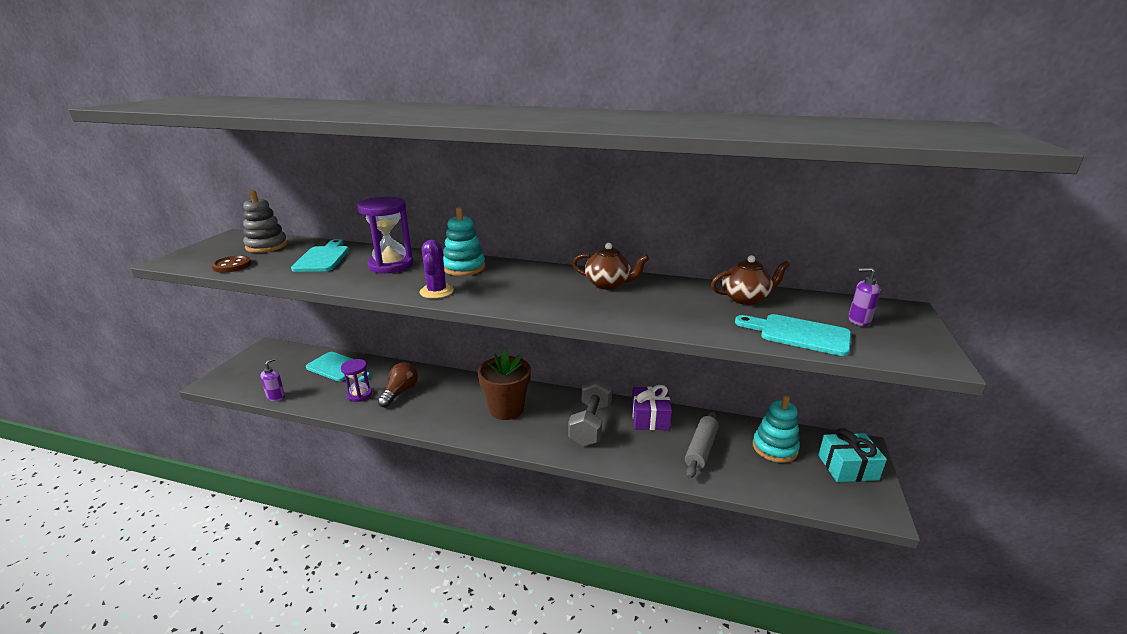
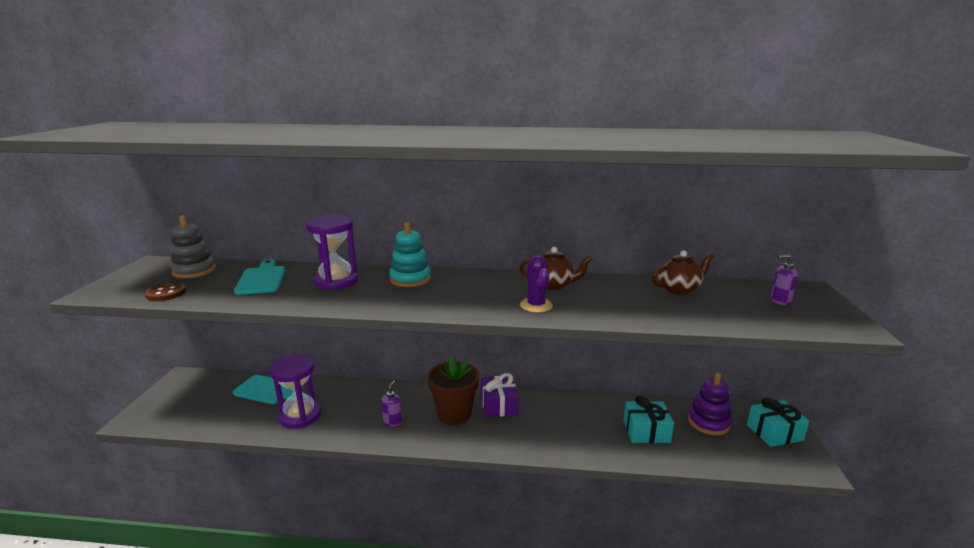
camera: 10 degrees left, 5 degrees down
(276, 397) = (210, 427): purple soap dispenser -> purple soap dispenser (392, 421)
(359, 395) = (300, 415): purple hourglass -> purple hourglass, size x1.65
(400, 392) = (342, 409): brown light bulb -> none
(436, 291) = (396, 304): purple cactus -> purple cactus (536, 305)
(590, 424) = (539, 419): grey dumbbell -> none
(650, 417) = (591, 407): purple gift -> purple gift (499, 405)
(701, 449) = (646, 431): grey rolling pin -> turquoise gift
(774, 448) = (708, 422): turquoise stacking toy -> purple stacking toy
(799, 334) = (739, 316): turquoise cutting board -> none

